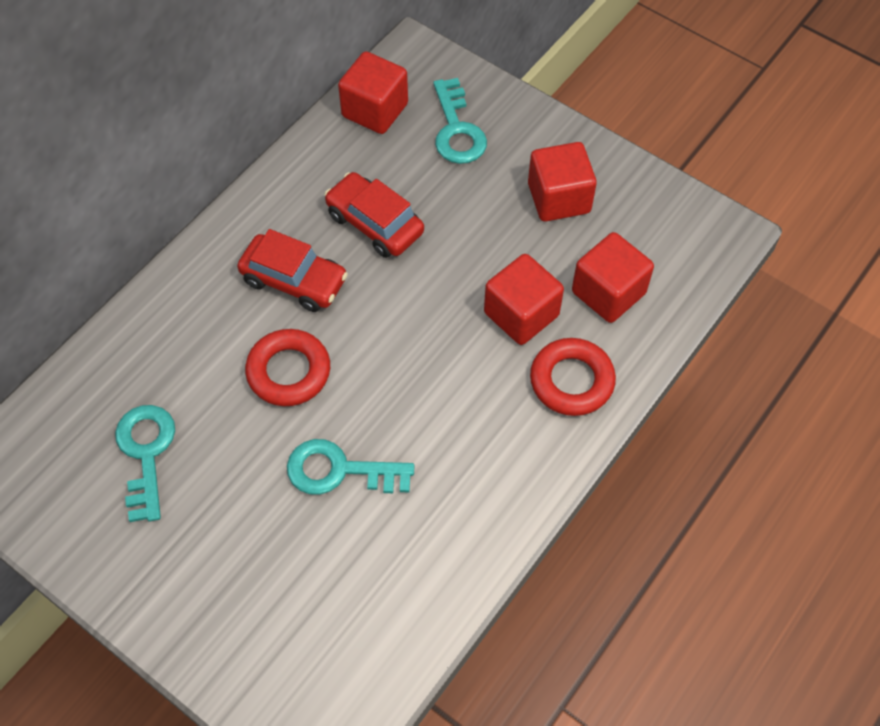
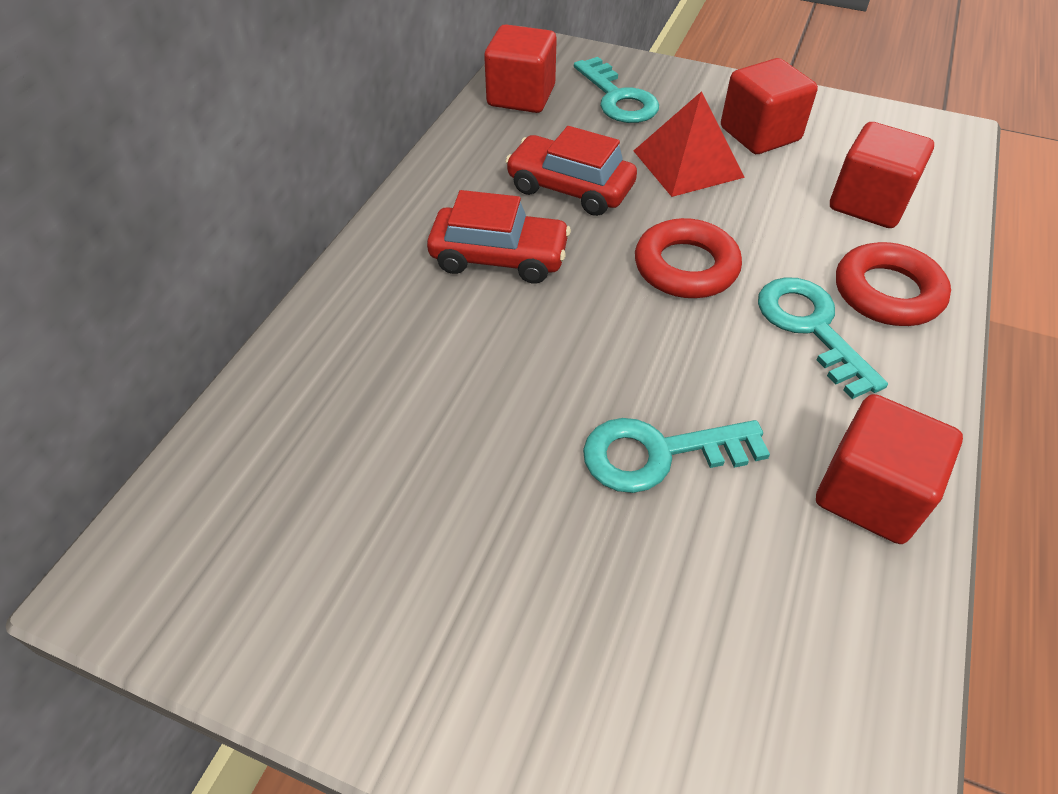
camera: 15 degrees left, 10 degrees down
(146, 453) = (372, 494): turquoise key -> turquoise key (810, 327)
(289, 372) = (535, 353): red ring -> red ring (685, 267)
(482, 218) = (688, 163): none -> red pyramid
(521, 314) = (786, 240): red cube -> red cube (870, 494)

